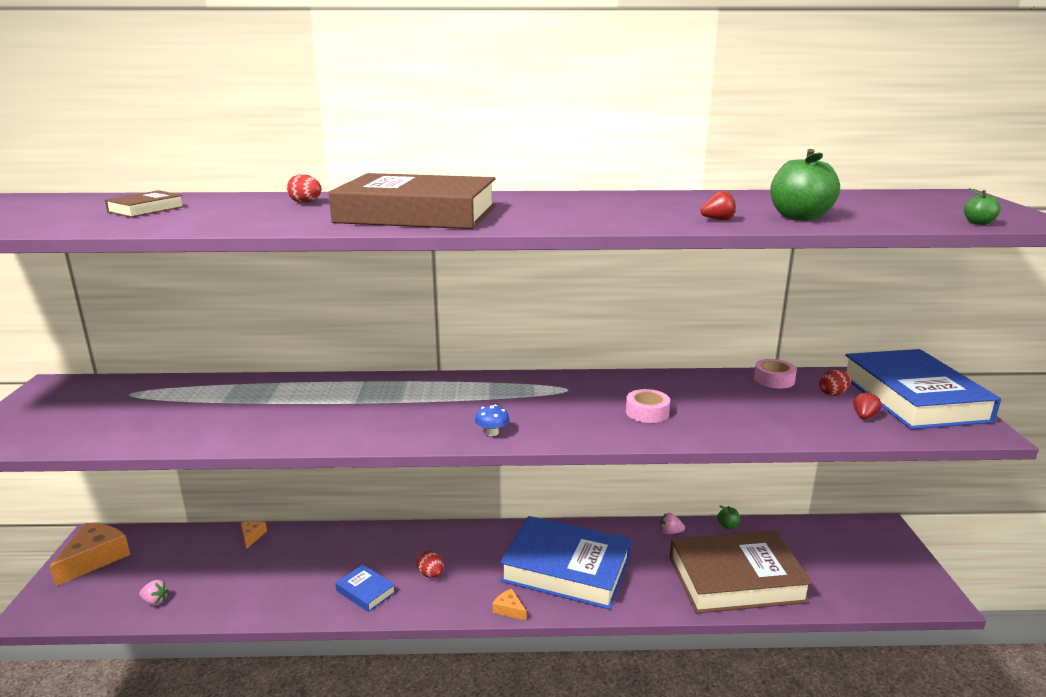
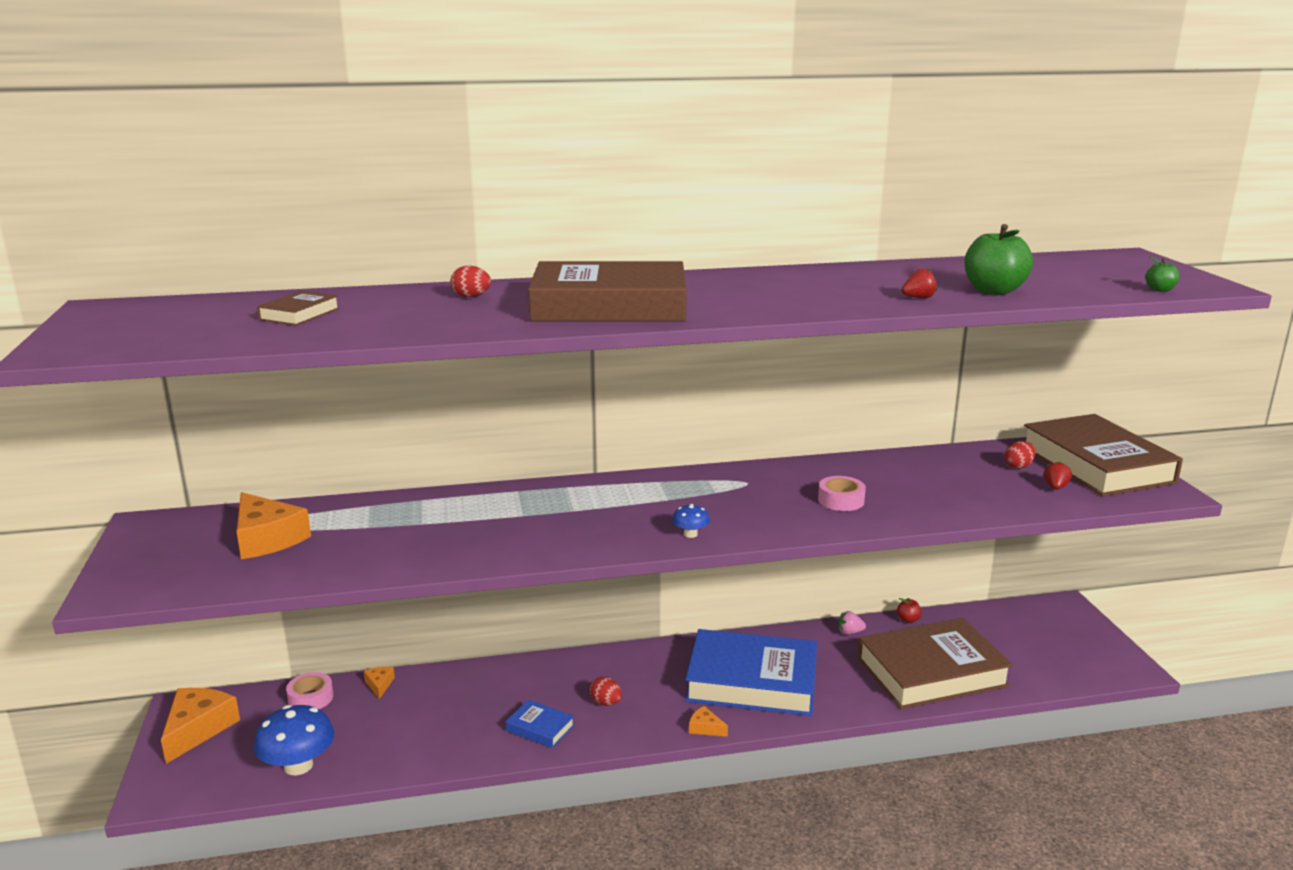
camera: 10 degrees left, 0 degrees up
(134, 405) = (267, 538): none -> orange cheese
(155, 601) = (298, 765): pink strawberry -> blue mushroom
(728, 526) = (908, 620): green apple -> red apple
(774, 379) = (955, 456): pink tape -> pink tape (311, 698)
(913, 398) = (1096, 465): blue book -> brown book

